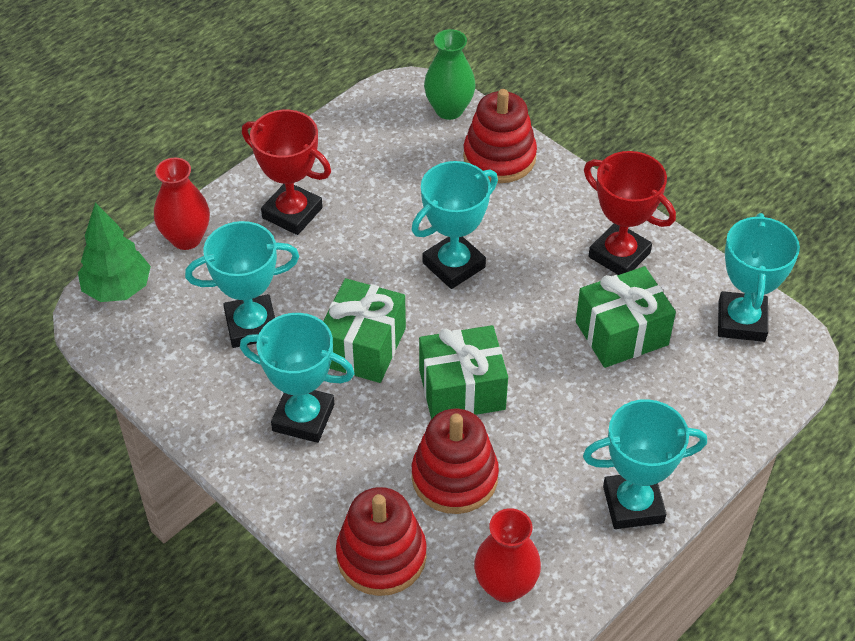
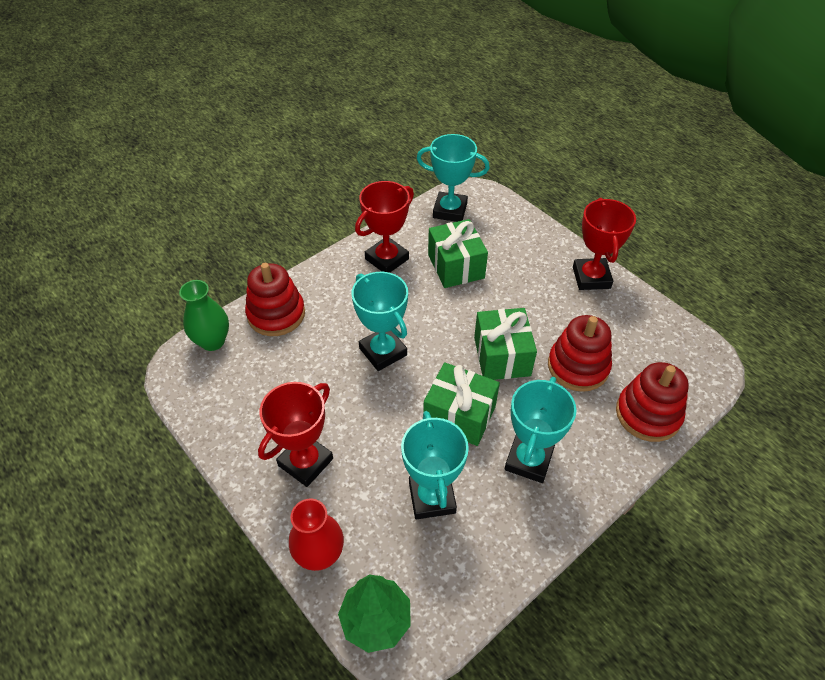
camera: 85 degrees left, 0 degrees up
(505, 586) = (660, 346): red vase -> none
(633, 504) = (591, 277): turquoise trophy -> red trophy

